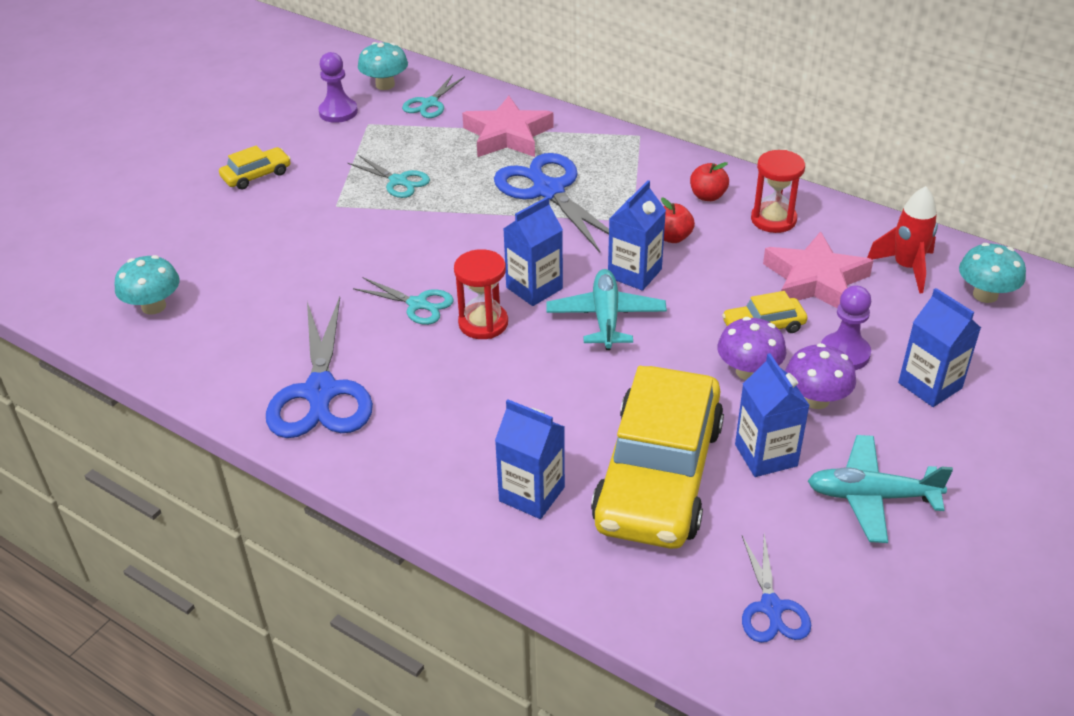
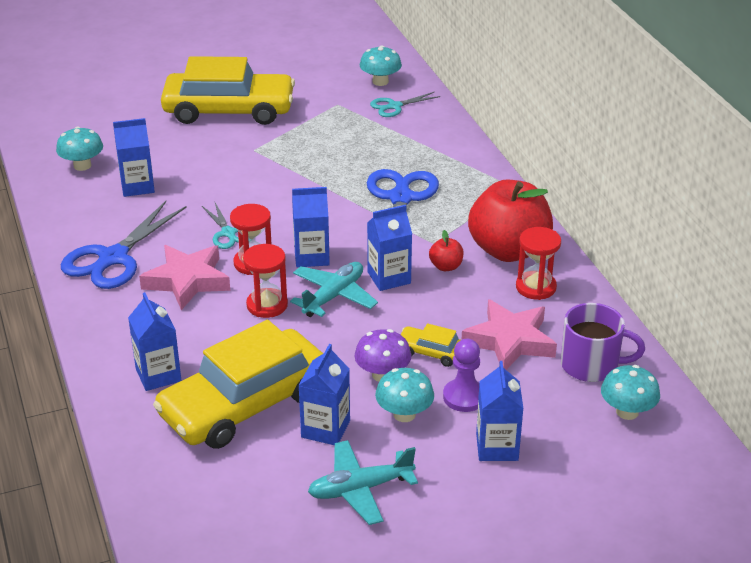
camera: 35 degrees right, 5 degrees down
(251, 300) = (137, 186): none -> blue carton
(256, 175) = (229, 110): yellow car -> yellow car, size x2.39
(338, 112) = (327, 88): purple pawn -> none
(398, 181) = (310, 150): turquoise scissors -> none
(507, 135) = (420, 149): pink star -> pink star (187, 281)
(552, 360) = (267, 305): none -> red hourglass
(707, 196) = (508, 250): red apple -> red apple, size x2.44
(771, 607) = (213, 512): blue scissors -> none
(816, 399) = (404, 414): purple mushroom -> turquoise mushroom
(871, 496) = (360, 489): turquoise plane -> turquoise plane turned 60 degrees counterclockwise
(906, 268) = (591, 365): red rocket -> purple mug

